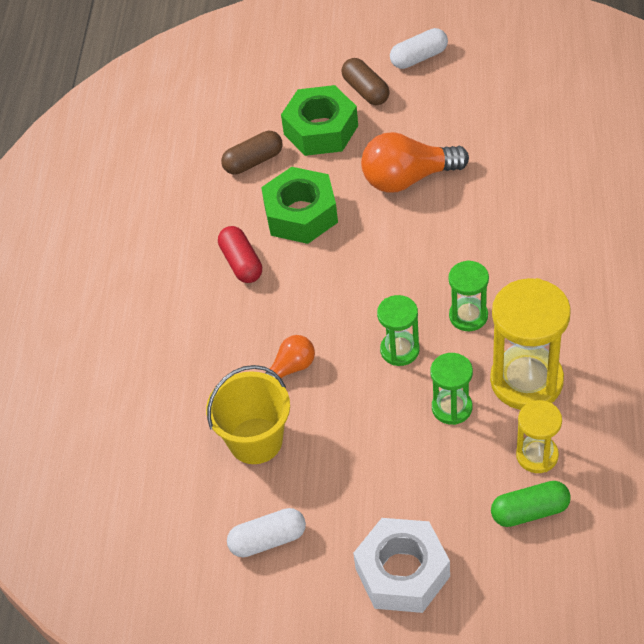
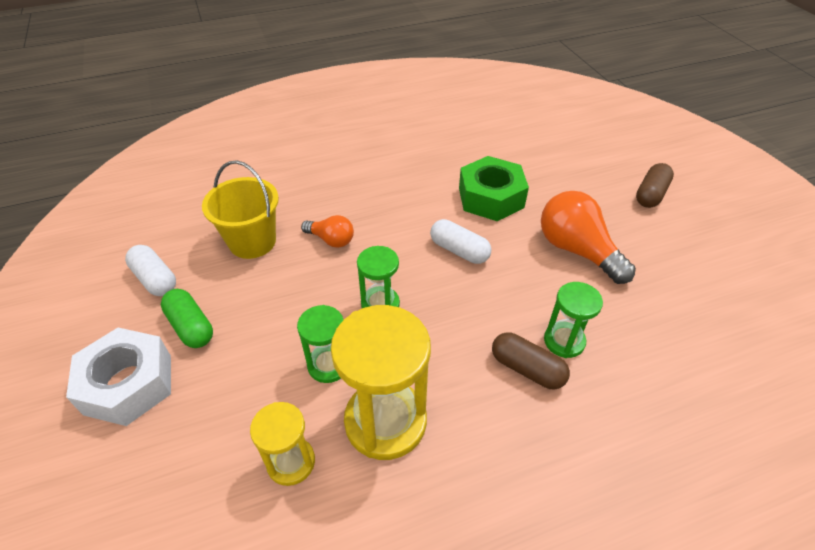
camera: 60 degrees right, 5 degrees down
(241, 263) = (422, 181): red capsule -> none
(253, 161) = (524, 157): brown capsule -> brown capsule (527, 369)
(320, 130) = (586, 182): green nut -> none
(419, 58) = (720, 215): white capsule -> white capsule (459, 251)
(468, 316) = (444, 344): green hourglass -> green hourglass (564, 341)
(530, 511) = (216, 478): green capsule -> green capsule (191, 326)

